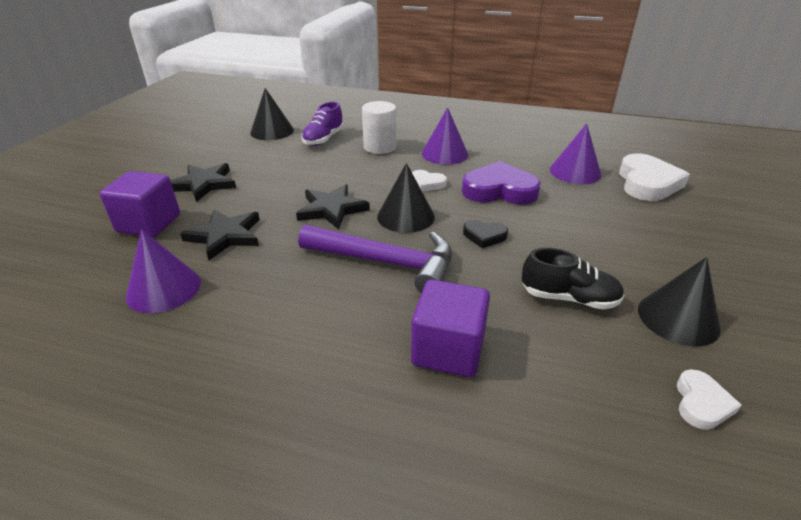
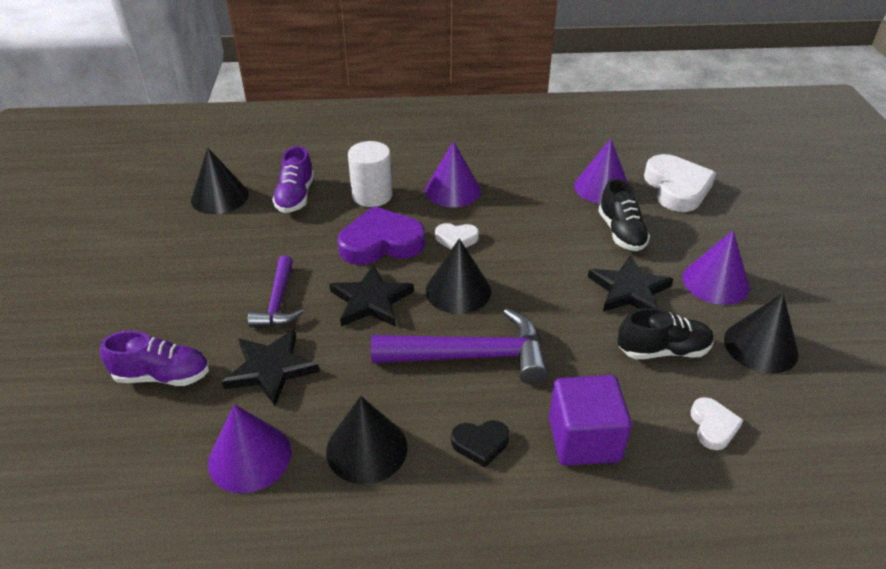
camera: 20 degrees left, 5 degrees up
(149, 223) = (162, 376): purple cube -> purple shoe
(204, 184) = (189, 301): black star -> black star (629, 290)
(254, 306) = (366, 449): none -> black cone
(263, 196) = (278, 302): none -> purple hammer
(484, 236) = (551, 296): black heart -> black heart (480, 444)
(499, 190) = (537, 231): purple heart -> purple heart (381, 243)
(576, 204) = (621, 233): none -> black shoe
(652, 257) = (715, 282): none -> purple cone
(701, 403) = (806, 426): white heart -> white heart (713, 426)

